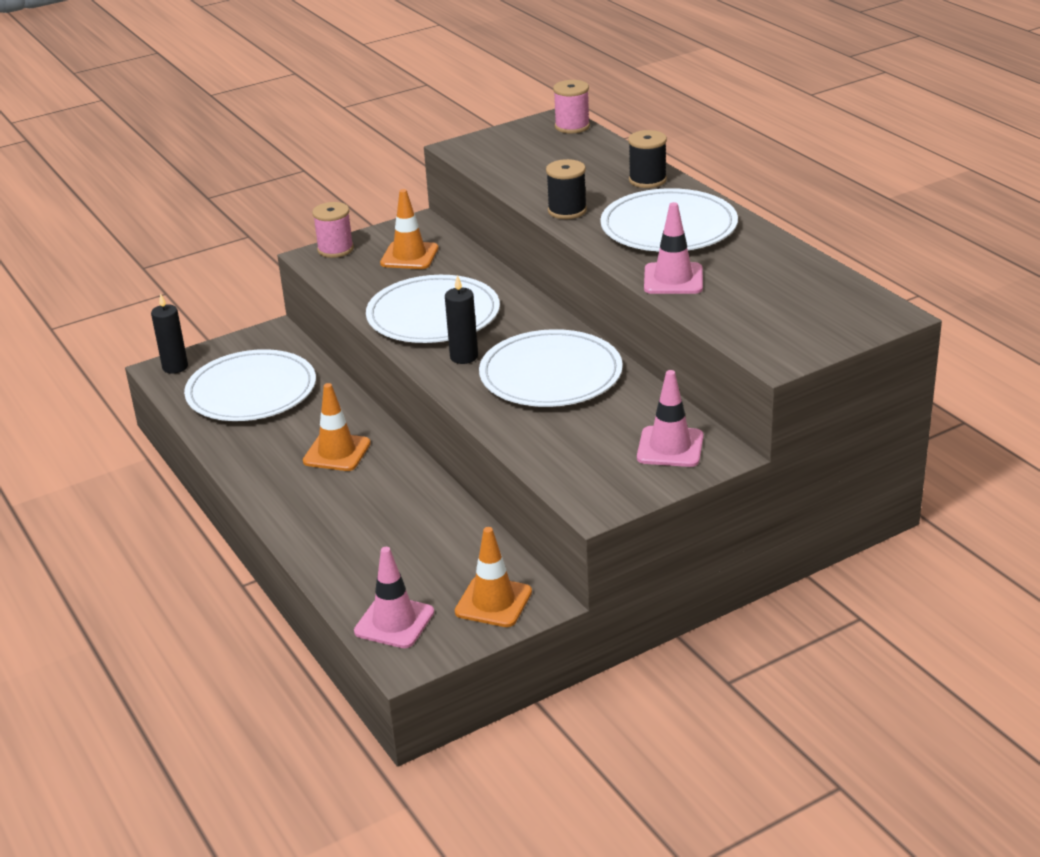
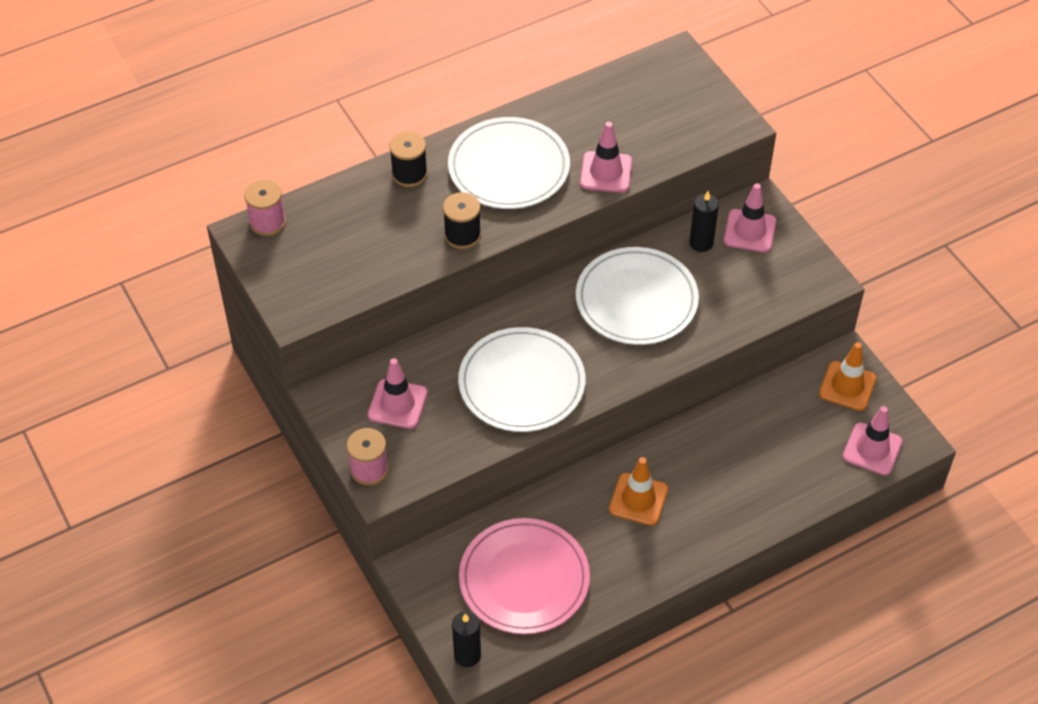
camera: 90 degrees left, 20 degrees up
(251, 391) = (524, 579): white plate -> pink plate
(409, 256) = (397, 404): orange traffic cone -> pink traffic cone
(464, 357) = (601, 360): black candle -> black candle (701, 243)

